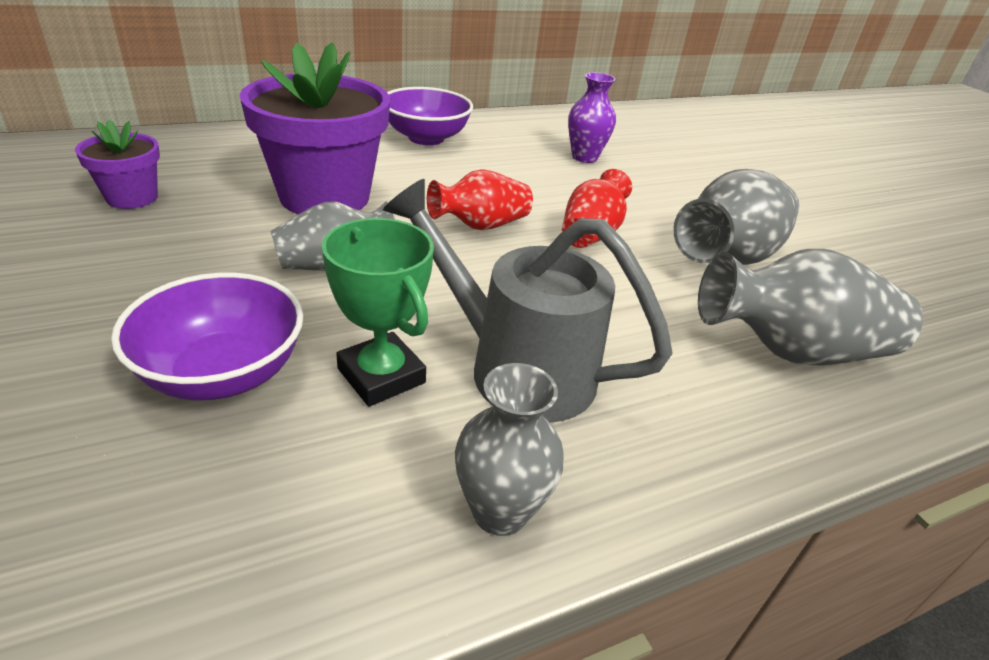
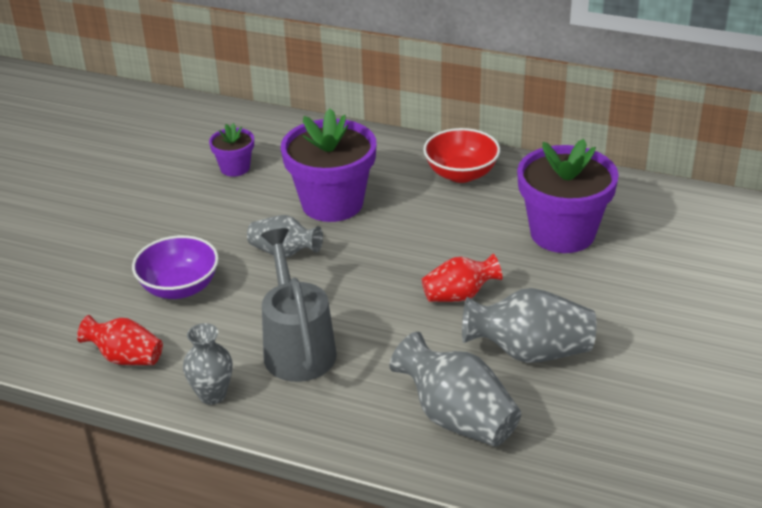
camera: 50 degrees right, 0 degrees up
(381, 376) = (236, 320): green trophy -> none
(426, 138) = (461, 174): purple bowl -> red bowl
(480, 225) = (396, 260): red vase -> red vase (125, 358)
(584, 157) = (562, 233): purple vase -> purple flower pot

